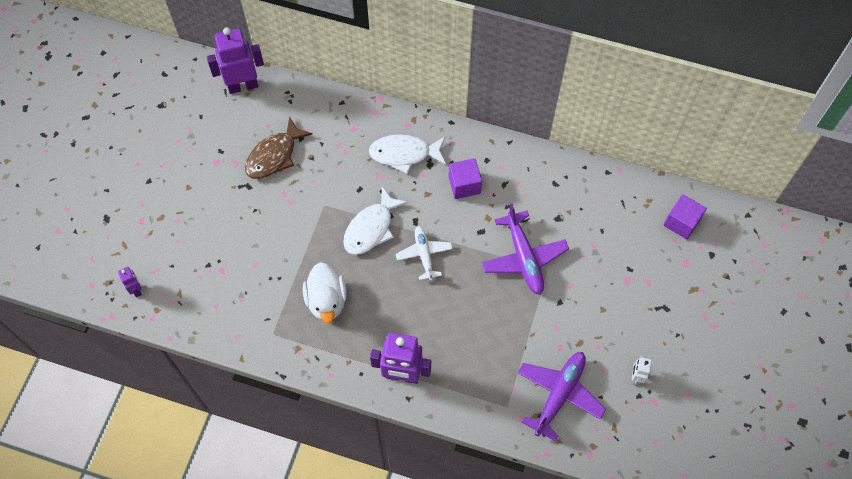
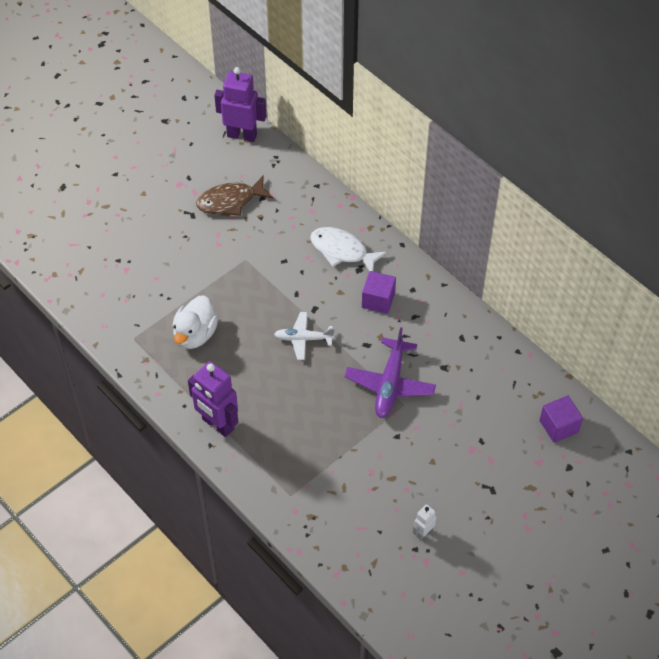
camera: 30 degrees right, 10 degrees down
(136, 289) = (49, 251): purple robot -> none
(371, 228) = (272, 296): white fish -> none
(424, 254) = (303, 339): white plane -> white plane turned 105 degrees counterclockwise
(559, 394) = (343, 510): purple plane -> none

